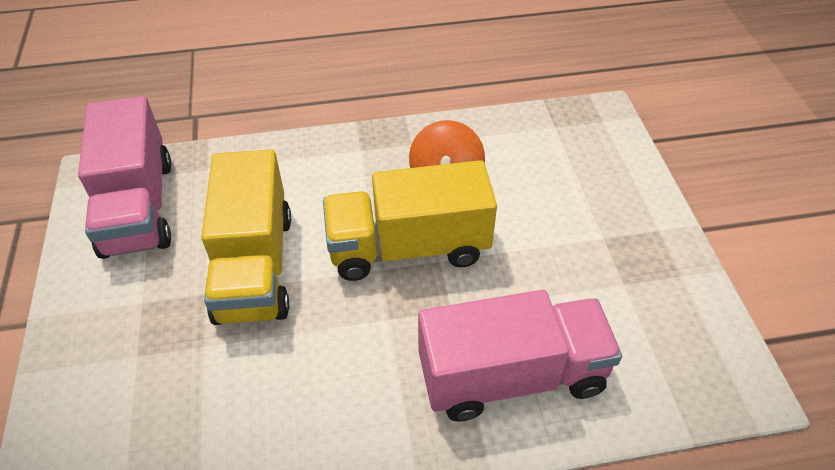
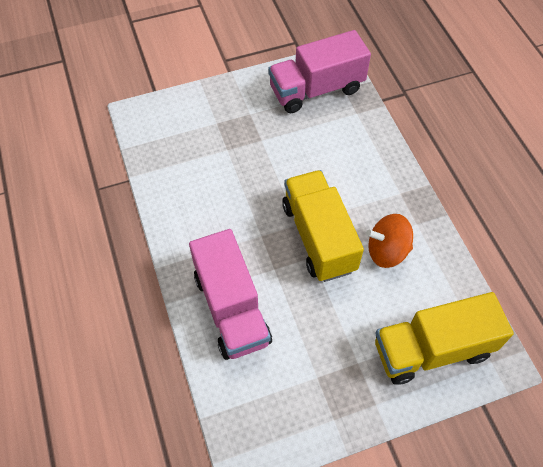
camera: 80 degrees right, 10 degrees up
(254, 266) = (285, 158): yellow truck -> yellow truck (432, 349)

